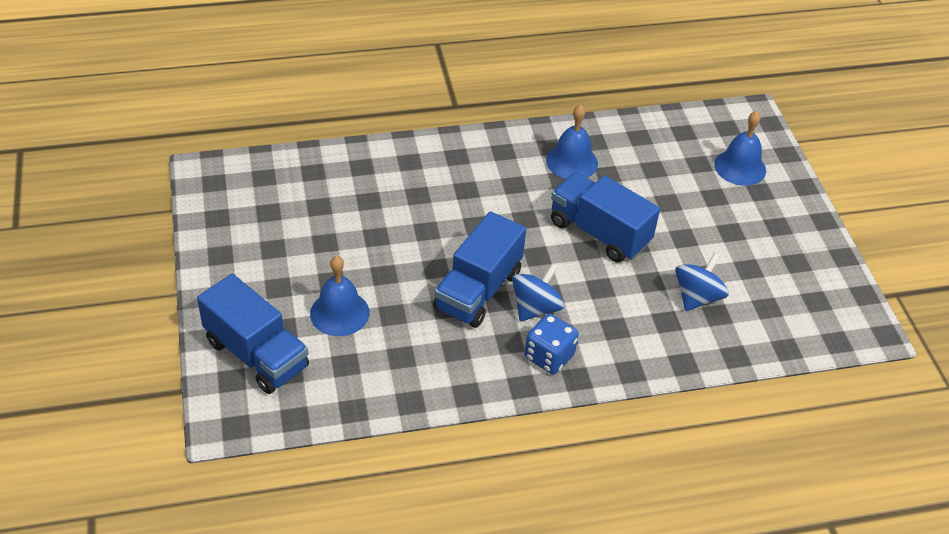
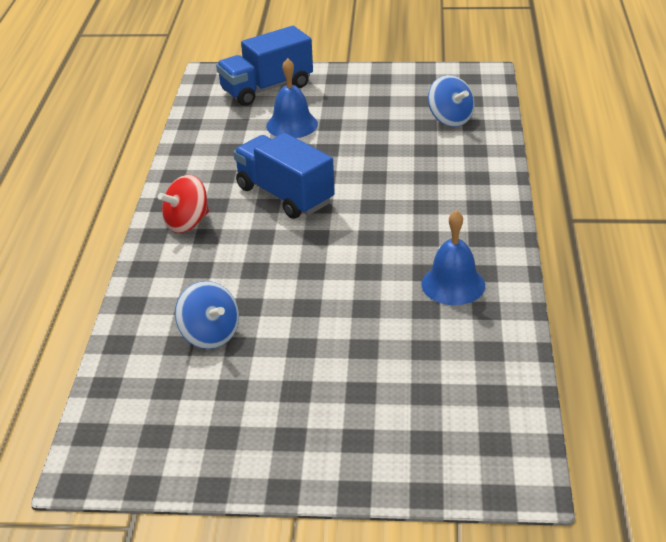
camera: 110 degrees right, 10 degrees down
(535, 308) = (248, 224): blue spinning top -> blue spinning top (450, 119)
(549, 356) = (187, 223): blue dice -> red spinning top
(599, 233) = (332, 283): blue truck -> none
(740, 167) = (409, 432): blue bell -> none

